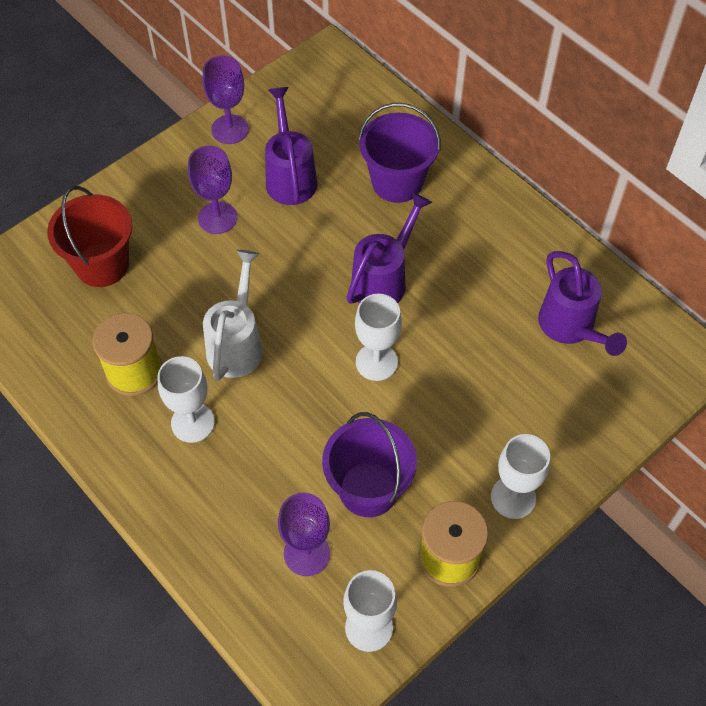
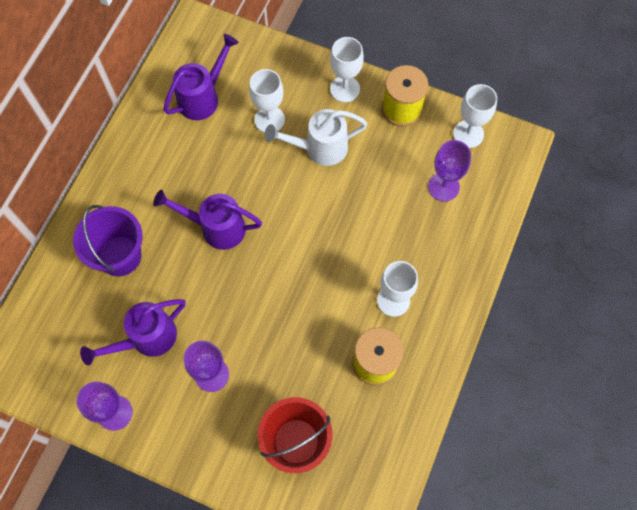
camera: 115 degrees left, 10 degrees up
(237, 344) = (317, 302): white watering can -> white watering can (319, 148)
(368, 489) = (382, 170): purple bucket -> none
(376, 362) = (287, 204): white goblet -> white goblet (269, 119)

